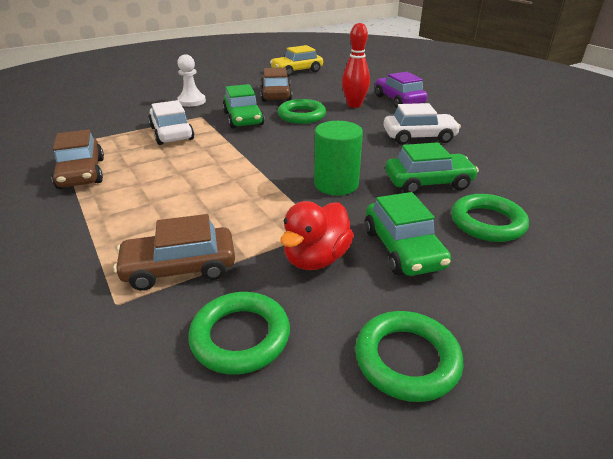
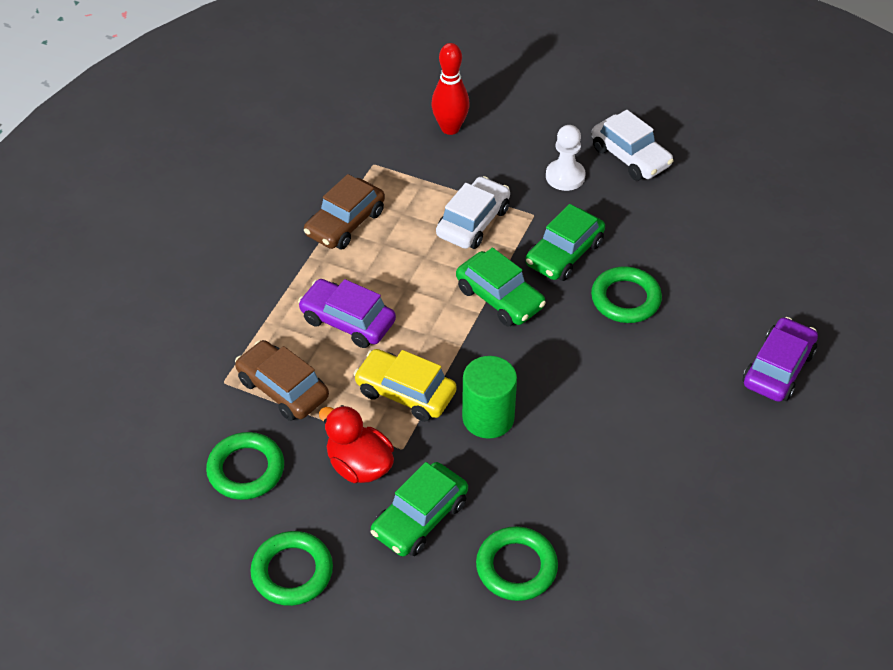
camera: 55 degrees right, 15 degrees up
(166, 206) = (347, 321): none -> purple car
(276, 94) = (666, 236): brown car -> none
(297, 71) = (776, 204): yellow car -> yellow car (405, 392)
(316, 258) = (359, 465): red duck -> red duck turned 45 degrees clockwise
(354, 105) = (711, 331): red bowling pin -> red bowling pin (450, 128)
(419, 137) = (671, 439): white car -> white car (630, 157)
(428, 182) = (559, 491): green car -> green car (499, 298)

